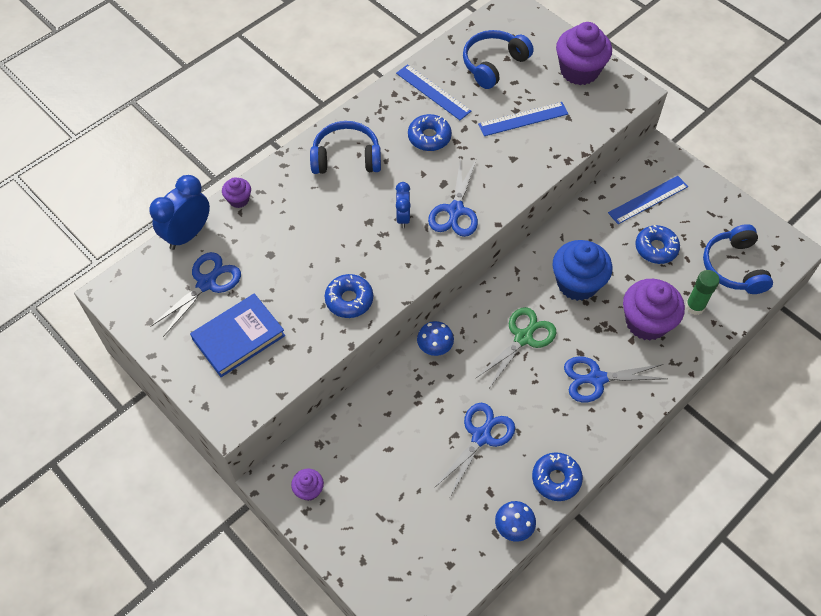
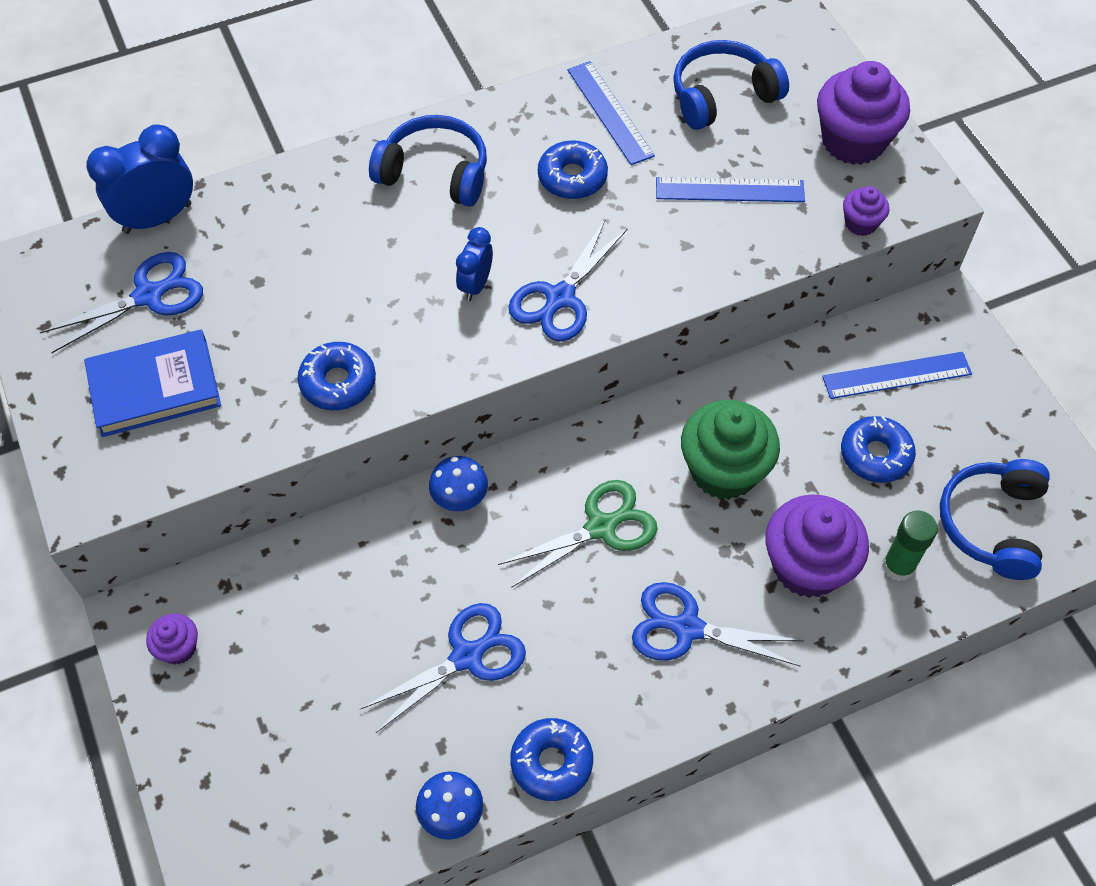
camera: 20 degrees right, 0 degrees up
(239, 200) = (252, 189): purple cupcake -> purple cupcake (860, 223)
(577, 283) = (724, 470): blue cupcake -> green cupcake

